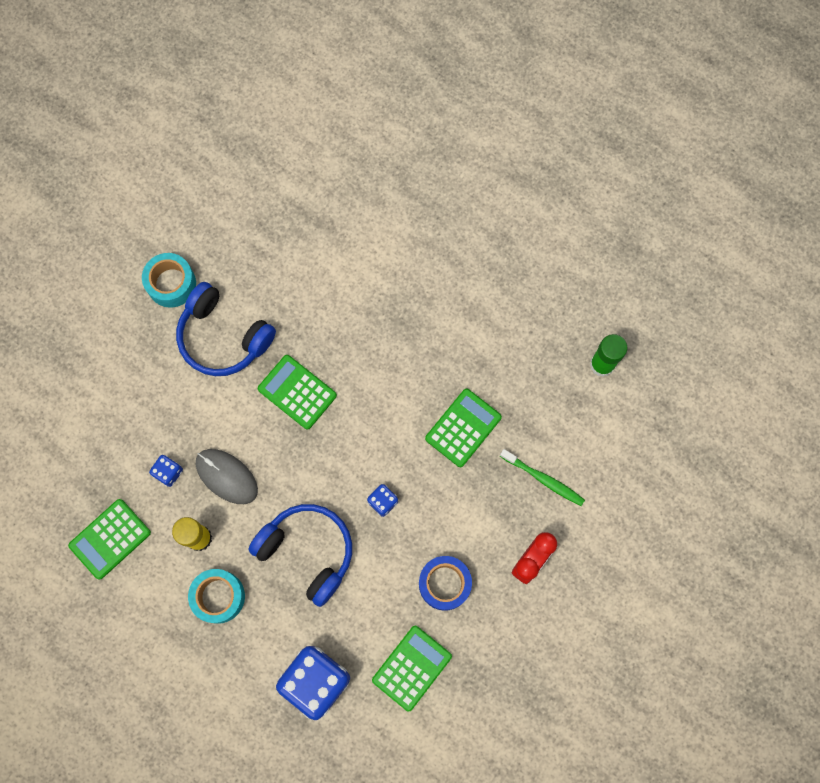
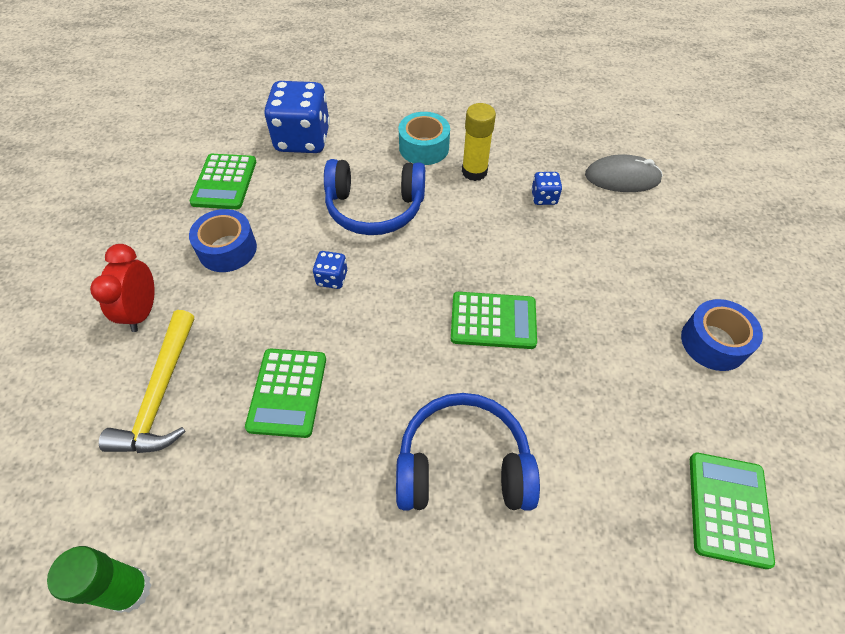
camera: 145 degrees right, 20 degrees down
(110, 539) = (541, 138): green calculator -> green calculator (728, 509)
(171, 284) = (713, 342): turquoise tape -> blue tape
(223, 337) = (612, 325): blue headphones -> blue headphones (463, 465)
(226, 476) = (493, 220): grey mouse -> grey mouse (622, 177)
(543, 479) = (160, 394): green toothbrush -> yellow hammer

